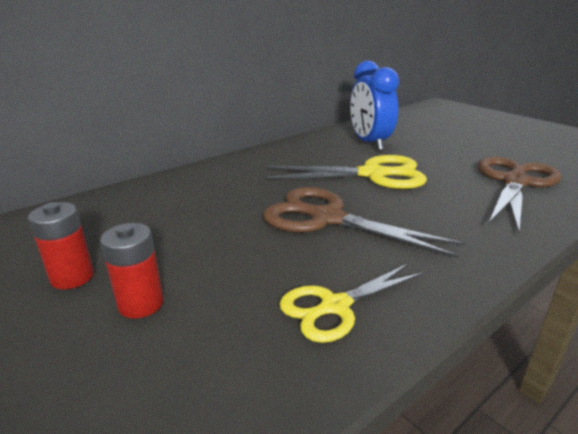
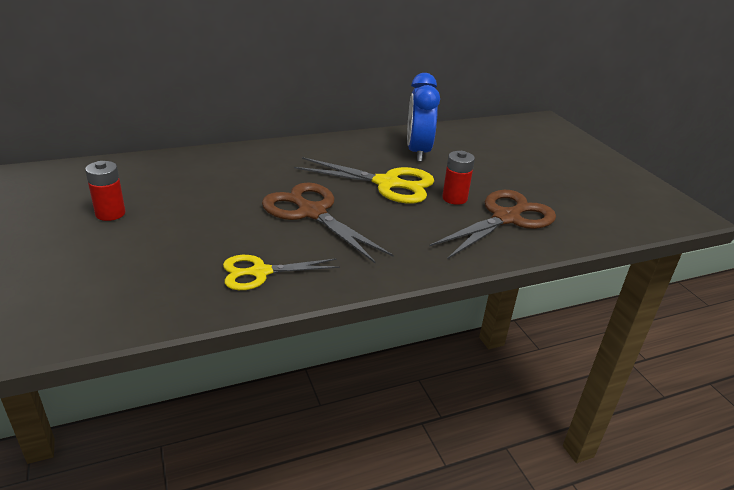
camera: 15 degrees right, 5 degrees up
(141, 304) = (142, 240): red battery -> red battery (454, 198)

